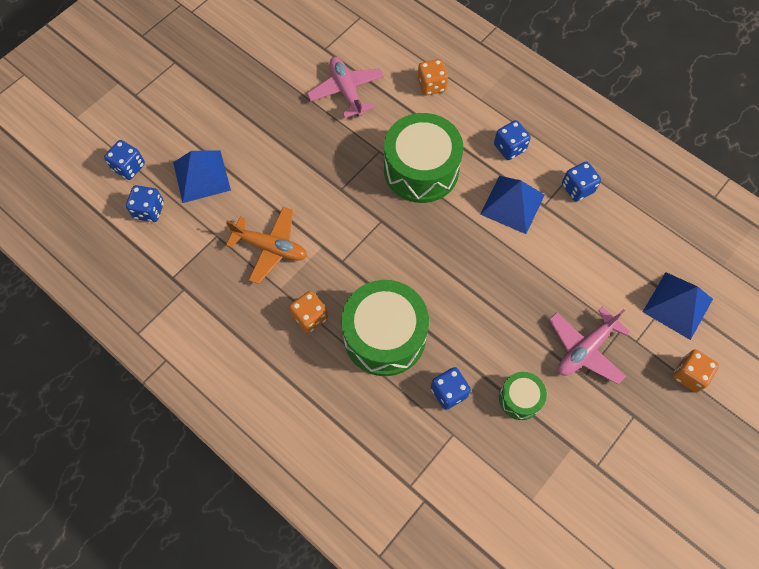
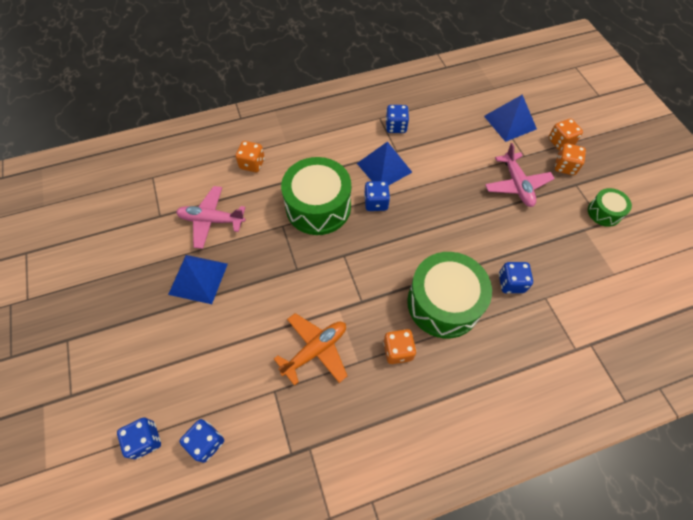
camera: 60 degrees left, 5 degrees down
(201, 176) = (205, 375): blue pyramid -> blue pyramid (198, 279)
(509, 147) = (338, 146): blue dice -> blue dice (376, 203)
(520, 399) = (536, 241): green drum -> green drum (604, 212)
(652, 393) = (565, 166): none -> orange dice

